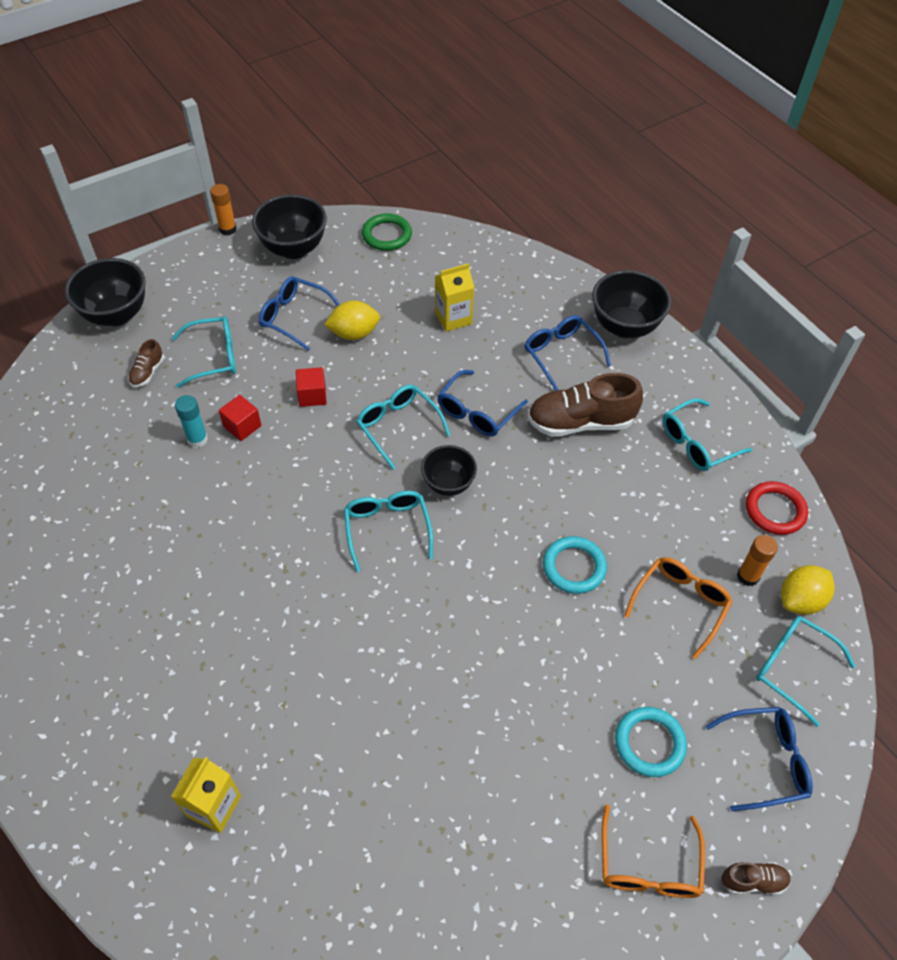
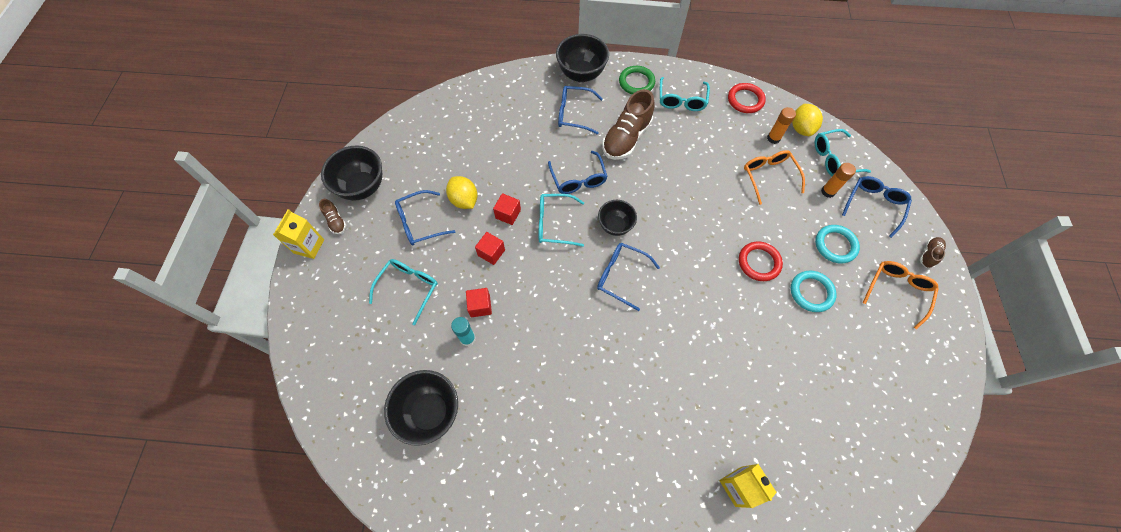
camera: 50 degrees left, 10 degrees up
(116, 315) = (312, 326): black bowl -> black bowl (430, 412)
(147, 372) = (384, 336): brown shoe -> brown shoe (336, 221)
(228, 229) = (305, 213): orange glue stick -> orange glue stick (828, 191)
(354, 333) = (464, 200): yellow lemon -> yellow lemon turned 60 degrees counterclockwise
(372, 379) = (508, 214): none -> red cube
(387, 235) = (403, 133): green ring -> green ring (636, 82)
(387, 529) = (621, 276): turquoise glasses -> blue glasses
(453, 318) = (501, 144): yellow carton -> yellow carton (309, 246)
(537, 664) = (759, 262): none -> red ring
(574, 567) = (714, 205): turquoise ring -> turquoise ring (811, 292)
(648, 864) = (897, 291): orange glasses -> orange glasses turned 105 degrees counterclockwise

